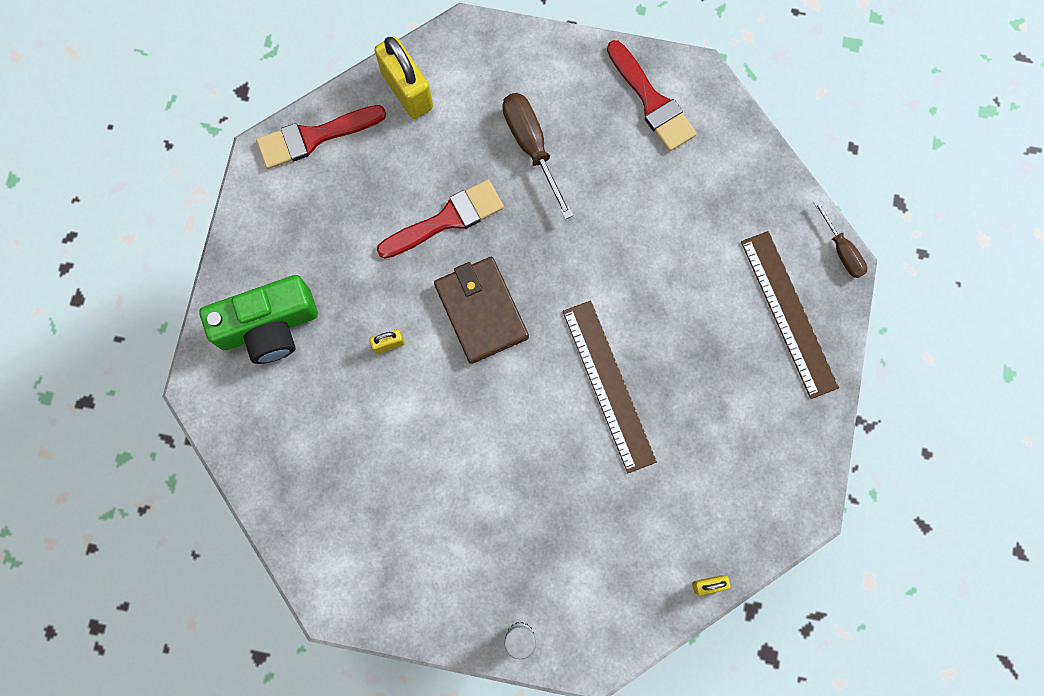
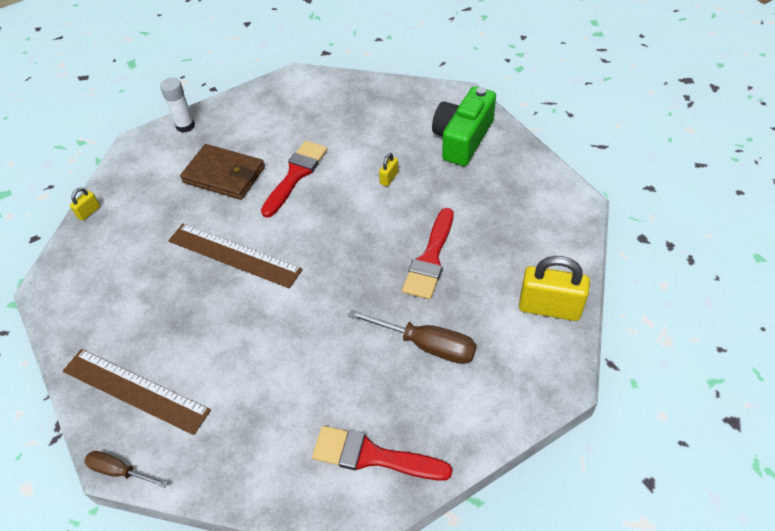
camera: 140 degrees right, 25 degrees down
(314, 137) = (565, 235): red brush -> red brush (296, 175)
(481, 311) = (354, 231): brown wallet -> brown wallet (224, 175)

